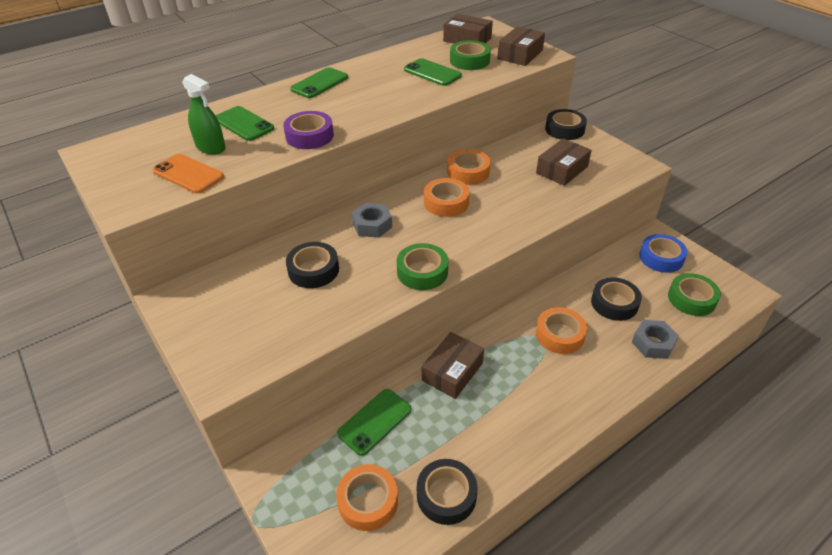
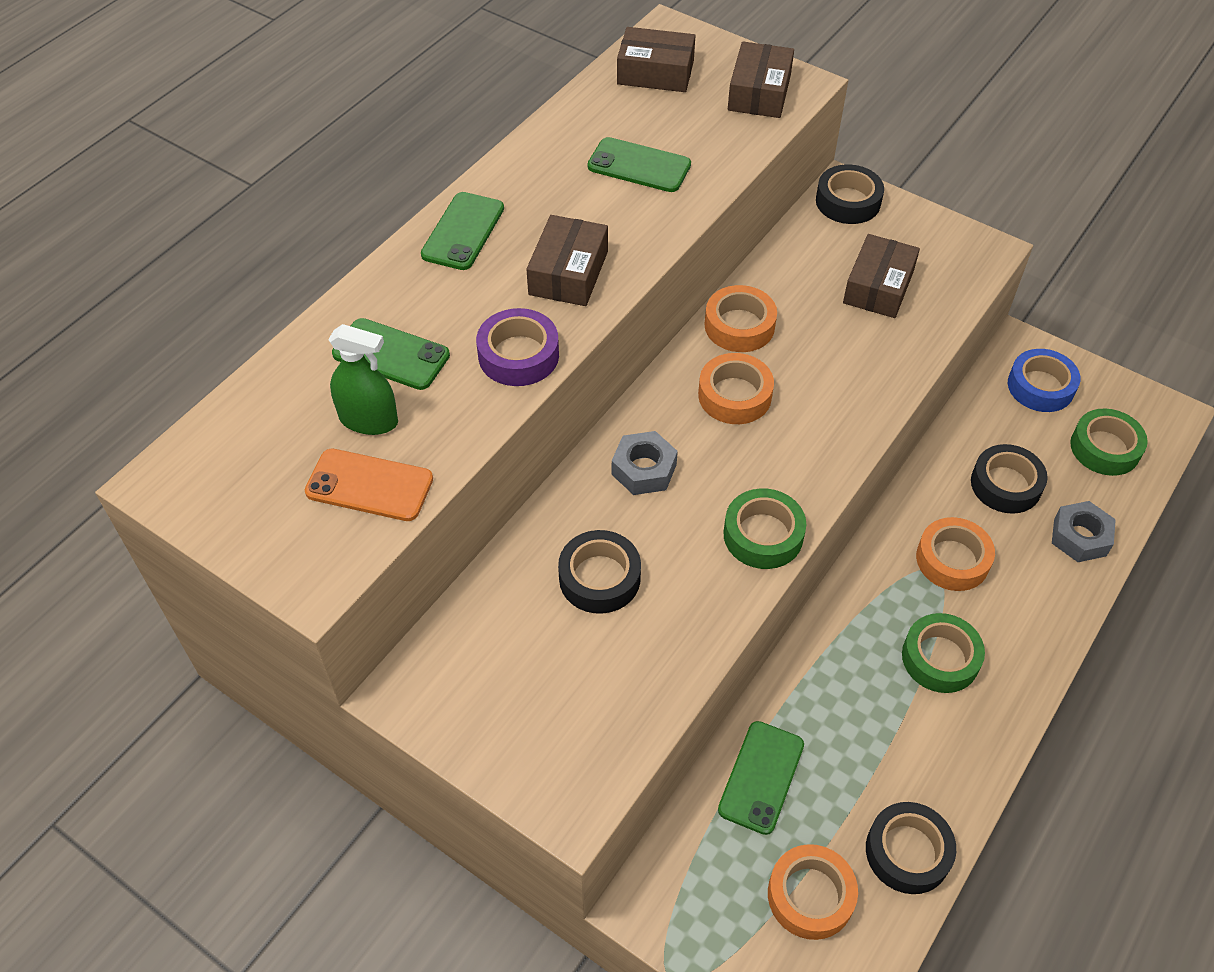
camera: 20 degrees left, 10 degrees up
(452, 372) = (831, 665): brown box -> brown box (568, 273)
(469, 61) = (685, 124): green tape -> green tape (940, 658)

